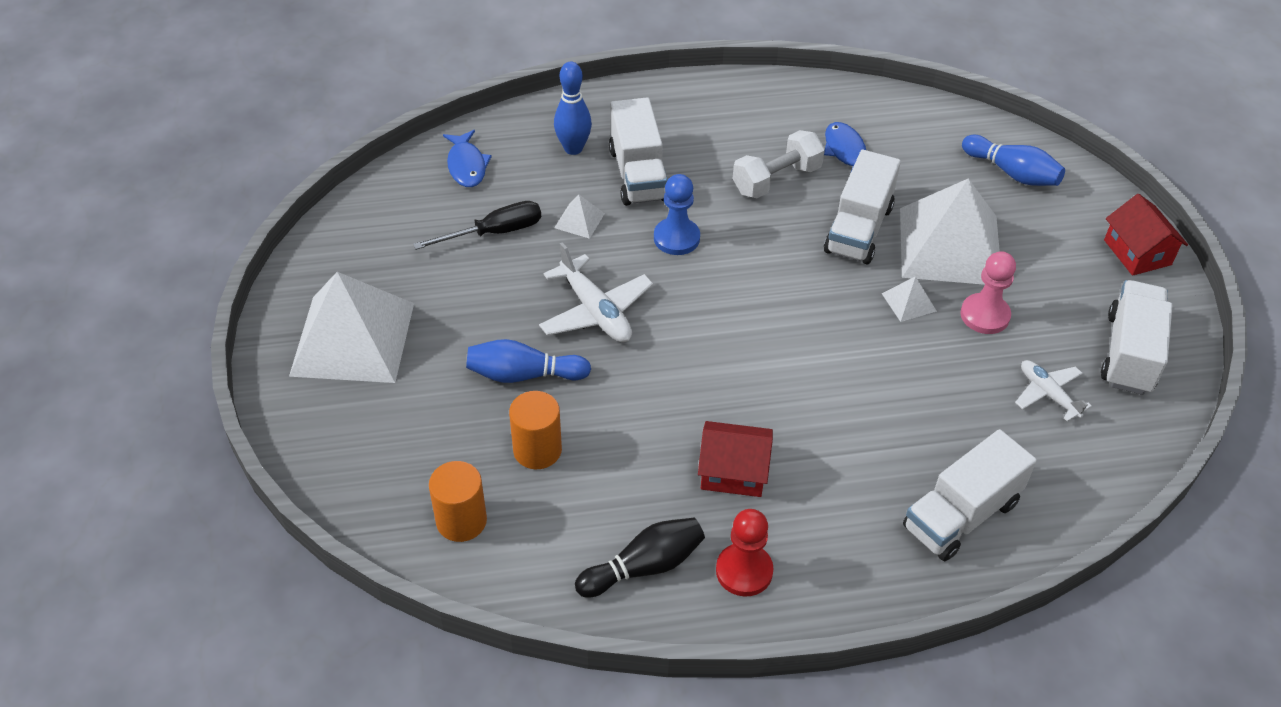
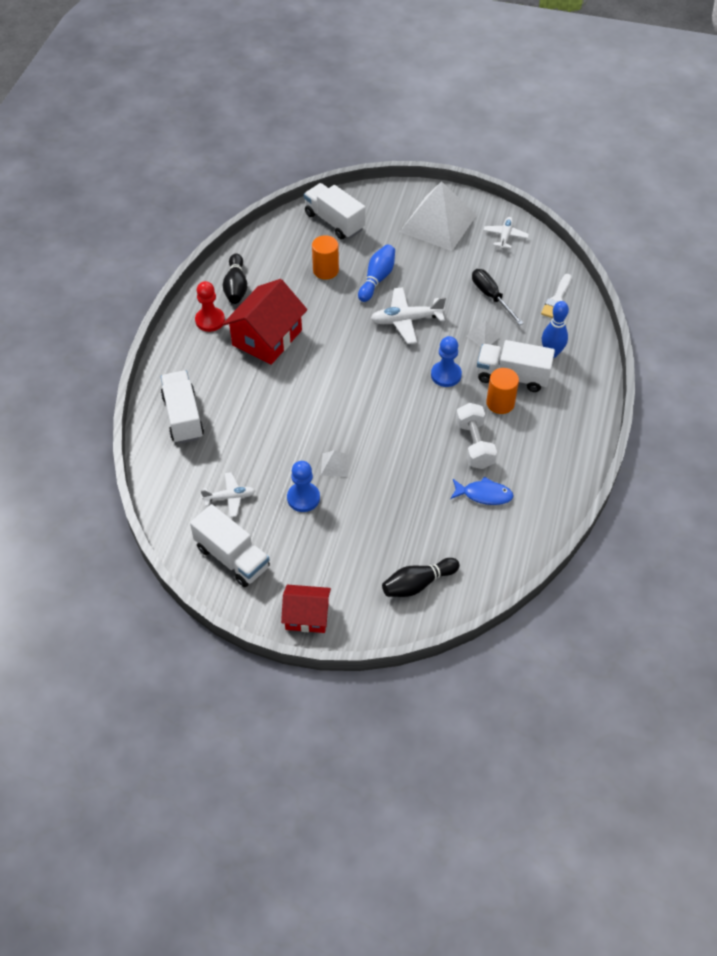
camera: 115 degrees right, 5 degrees up
(351, 250) = (505, 236): none -> white plane
(461, 521) = (301, 234): orange cylinder -> orange cylinder (500, 403)
(467, 165) = (557, 300): blue fish -> white brush
(494, 232) = (491, 296): black screwdriver -> black screwdriver turned 150 degrees clockwise
(733, 471) = (267, 338): red house -> red house, size x1.63
(858, 229) = (408, 468): white truck -> white truck (334, 222)
(950, 246) = (369, 510): white pyramid -> none
(985, 315) = (303, 498): pink pawn -> blue pawn
(1012, 173) = (418, 584): blue bowling pin -> black bowling pin

